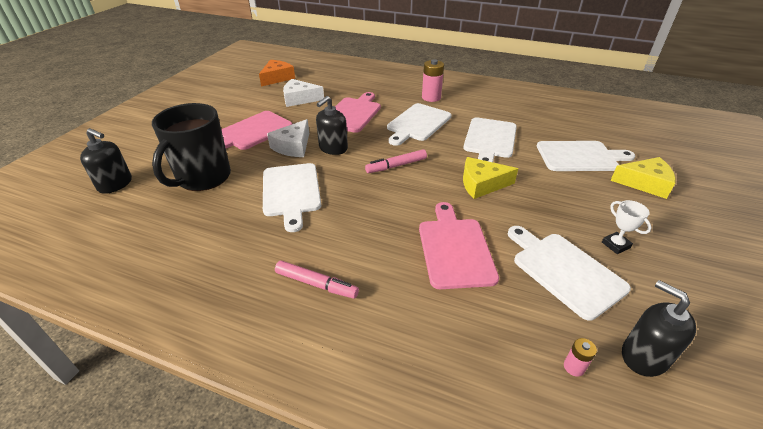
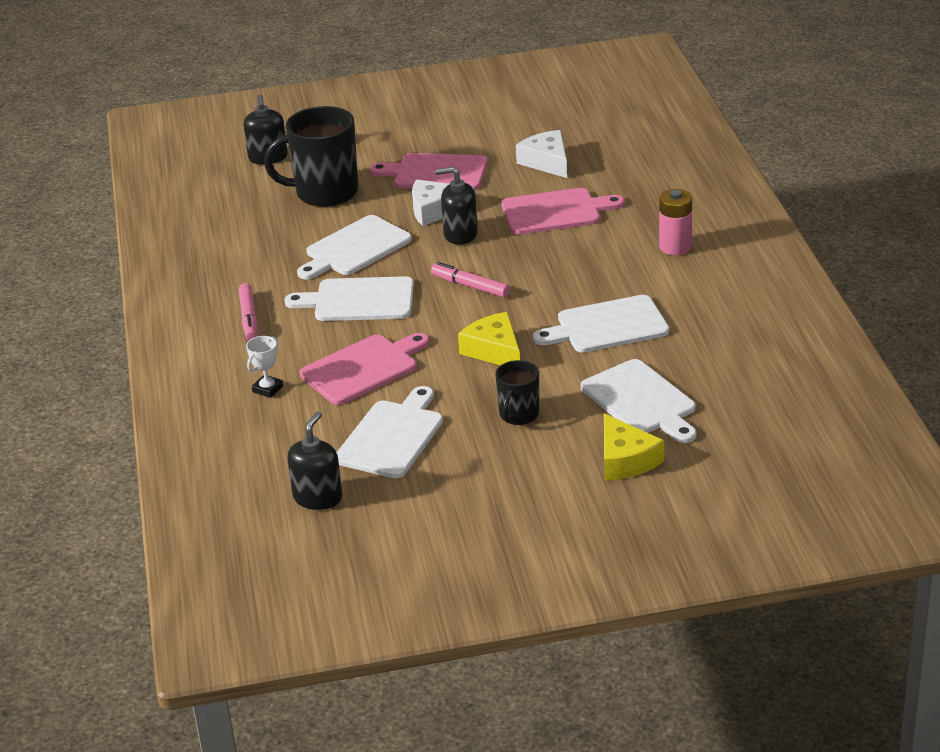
camera: 60 degrees right, 5 degrees down
(277, 78) = (583, 120): orange cheese -> none
(417, 123) = (586, 264): white cutting board -> white cutting board (359, 300)
(568, 203) = (518, 415): none -> black mug
(574, 367) = (274, 465): pink battery -> none
(615, 245) = (467, 459): white trophy -> white trophy (267, 389)

